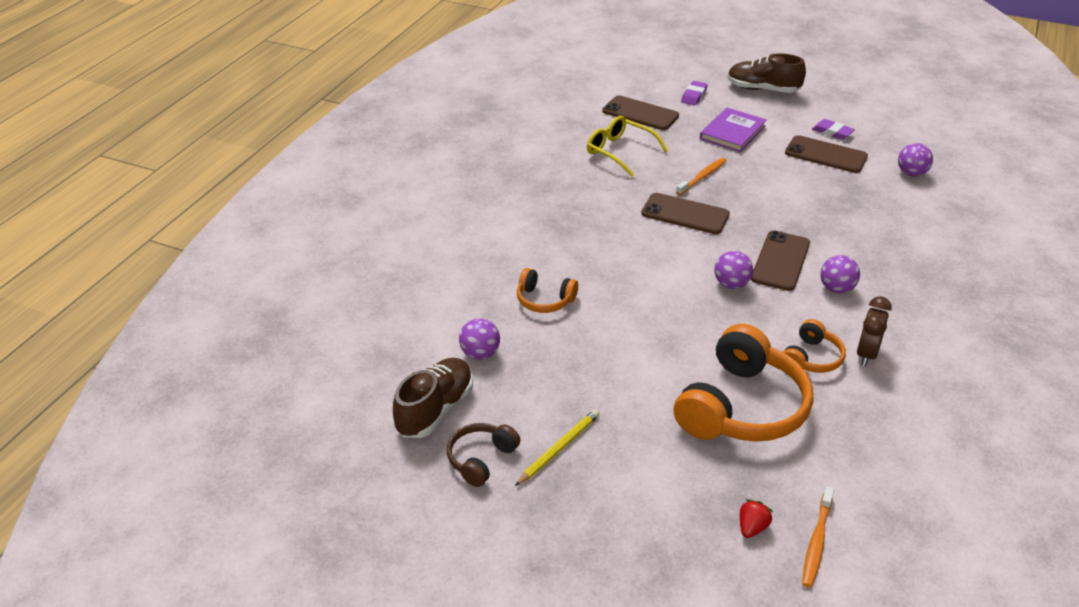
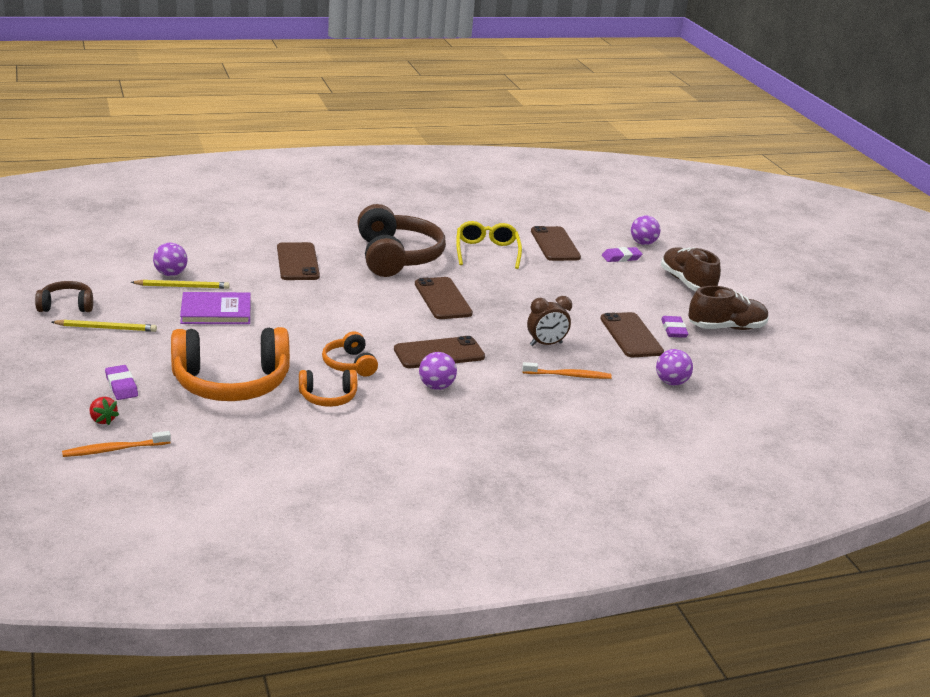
camera: 45 degrees right, 10 degrees down
(435, 409) = (97, 277): brown shoe -> brown shoe (726, 328)
(516, 357) = (182, 286): none -> yellow pencil
(535, 262) = (297, 262): none -> brown phone
(544, 300) = (258, 278): orange headphones -> orange headphones (349, 364)
(582, 202) = (397, 257): none -> brown headphones
(692, 486) = (121, 386): none -> purple eraser
(702, 177) = (506, 292): orange toothbrush -> orange toothbrush (568, 375)
(731, 284) = (377, 341): purple ball -> purple ball (643, 243)
(732, 132) = (594, 287): purple book -> purple book (216, 311)
(752, 527) = (103, 420): red strawberry -> red strawberry turned 60 degrees clockwise
(866, 354) = (365, 420): brown clock -> brown clock (546, 344)

